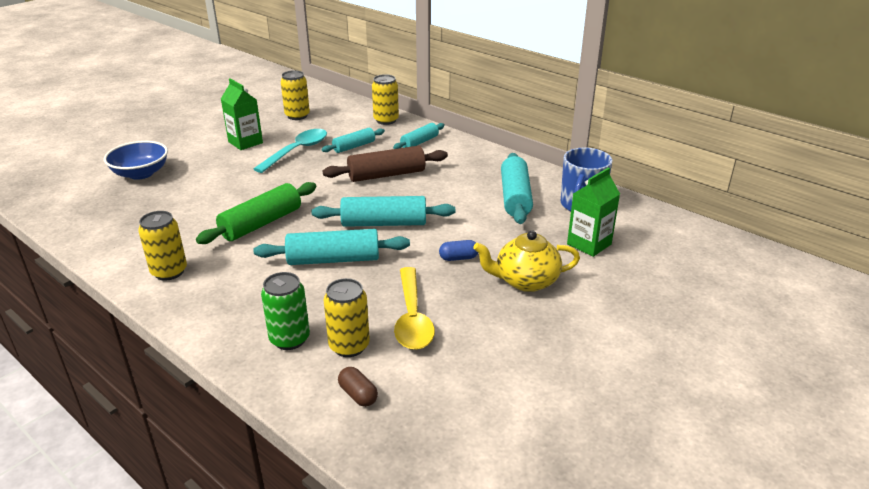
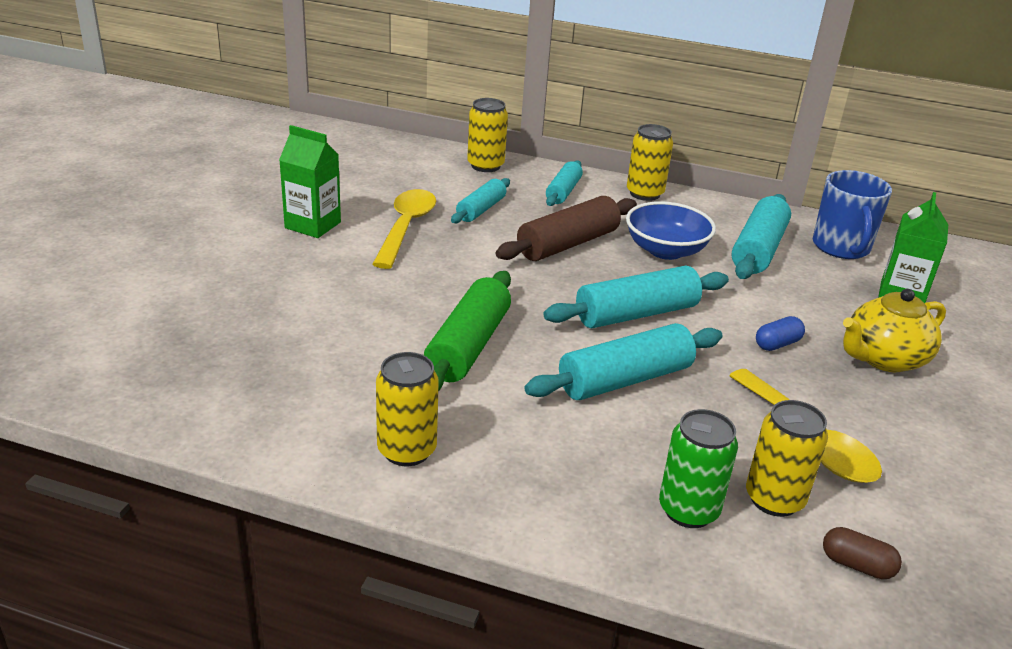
camera: 25 degrees left, 0 degrees up
(141, 173) = (191, 300): blue bowl -> blue bowl (665, 250)
(297, 116) = (350, 174): yellow can -> yellow can (644, 193)
(297, 151) = (406, 228): turquoise spoon -> yellow spoon
(515, 197) = (758, 250): turquoise rolling pin -> turquoise rolling pin turned 45 degrees clockwise

